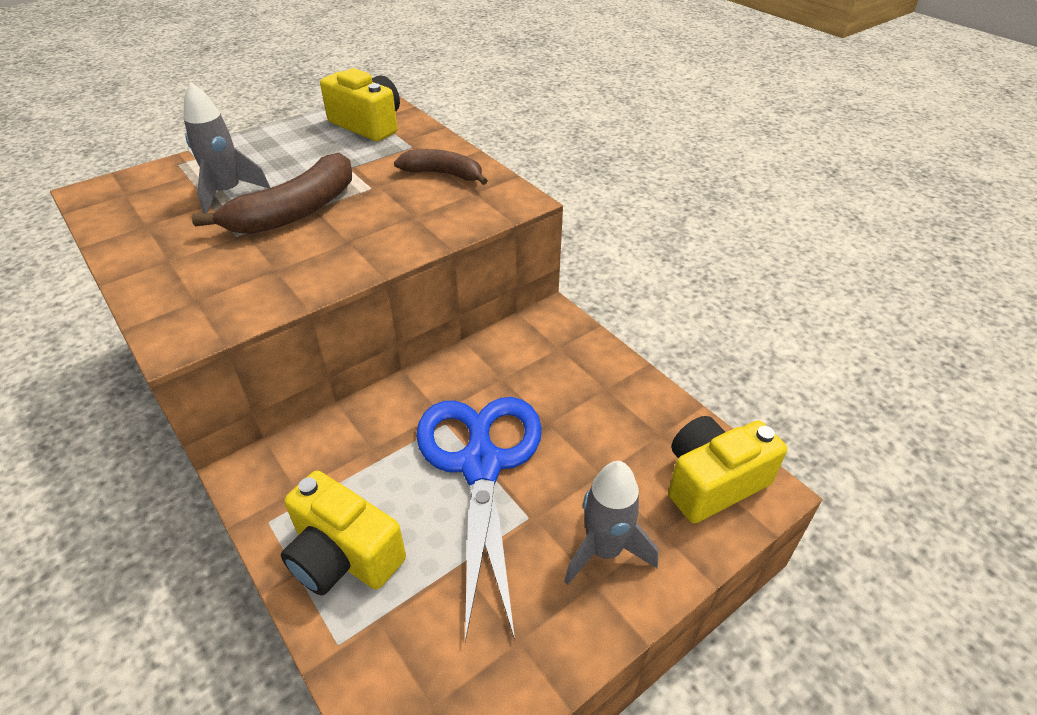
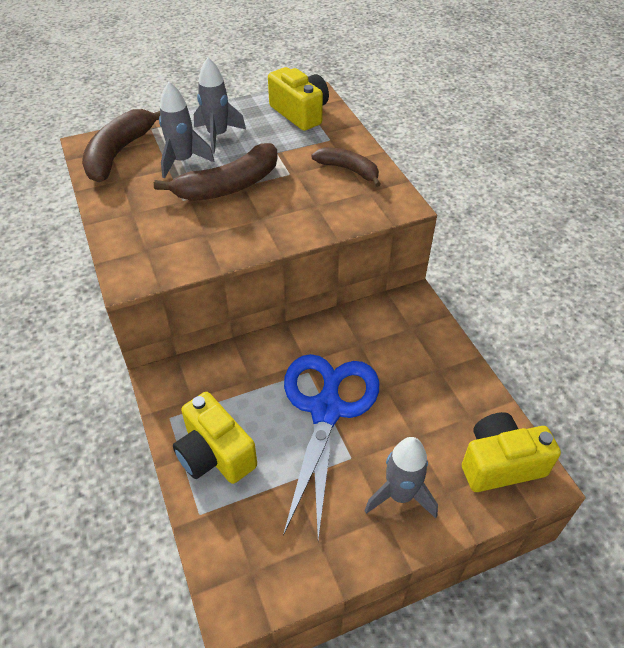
camera: 15 degrees right, 5 degrees up
(138, 195) = (119, 153): none -> brown banana
(269, 160) = (218, 136): none -> grey rocket

